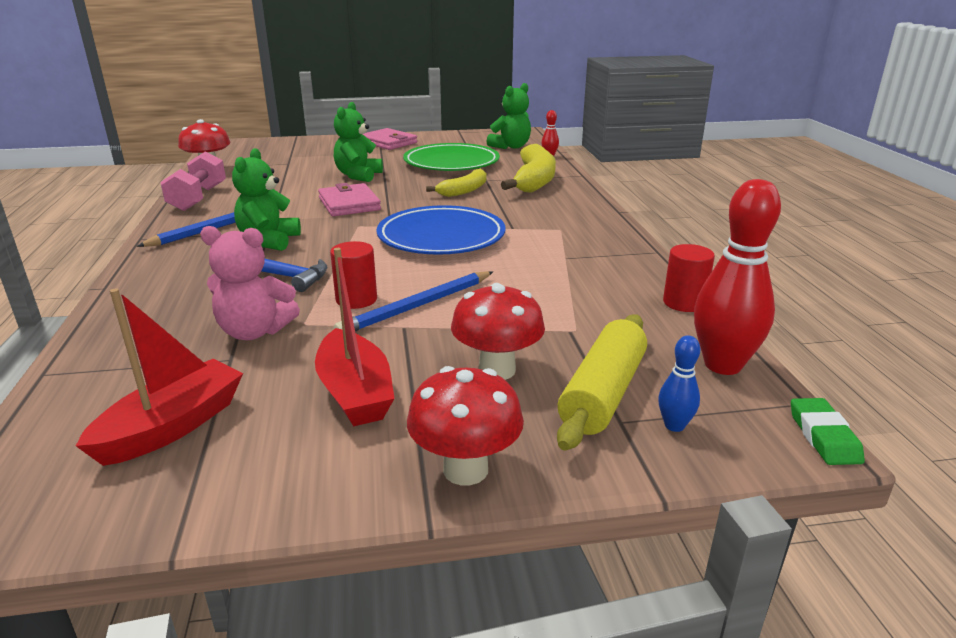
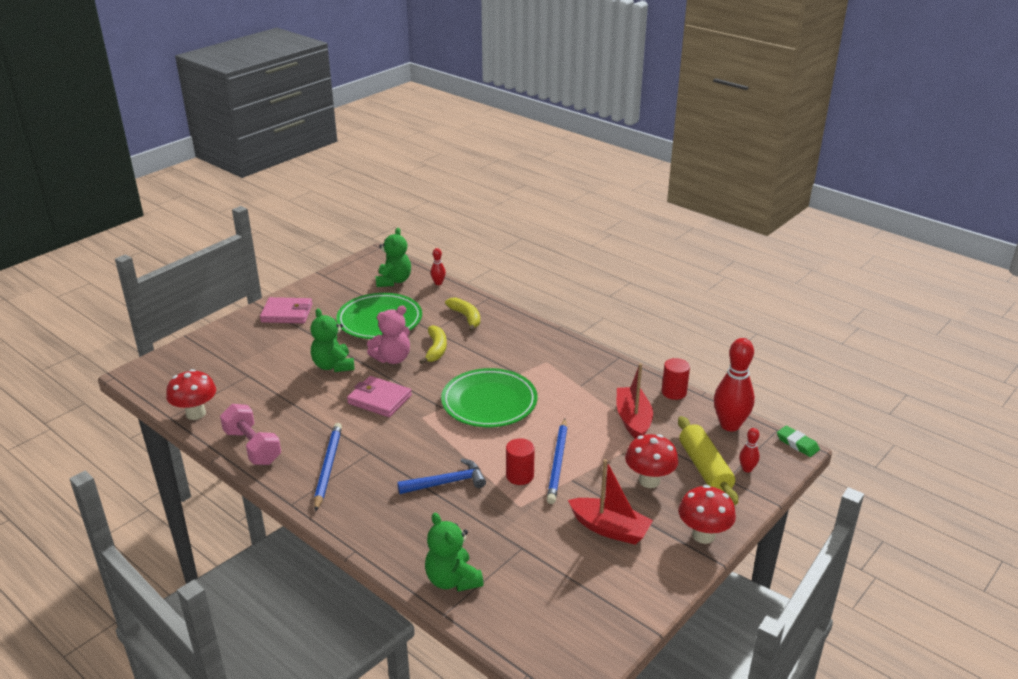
camera: 40 degrees left, 5 degrees up
(173, 426) = (562, 593): red boat -> red boat (633, 420)
(254, 332) = (504, 526): pink teddy bear -> pink teddy bear (392, 358)
(269, 241) = (387, 460): green teddy bear -> green teddy bear (452, 580)
(441, 237) = (489, 402): blue plate -> green plate
(534, 180) = (466, 317): yellow banana -> yellow banana, size x0.61
(674, 425) = (747, 469): blue bowling pin -> red bowling pin

